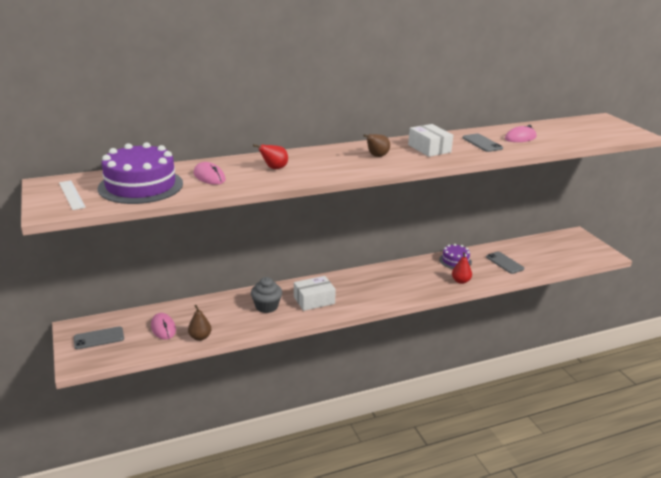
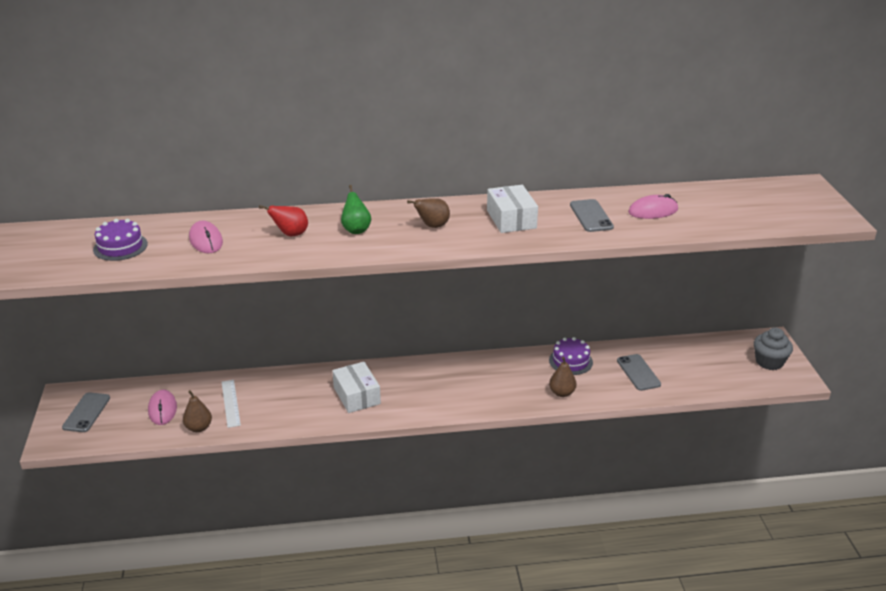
camera: 15 degrees right, 5 degrees up
(72, 195) = (39, 252): white ruler -> white ruler (231, 403)
(99, 338) = (86, 412): grey phone -> grey phone turned 75 degrees counterclockwise
(141, 186) = (120, 247): purple cake -> purple cake, size x0.53
(266, 306) = (295, 397): grey cupcake -> grey cupcake (769, 362)
(314, 300) = (357, 395): white box -> white box turned 75 degrees clockwise
(322, 162) = (356, 230): none -> green pear
(460, 281) = (562, 393): red pear -> brown pear

